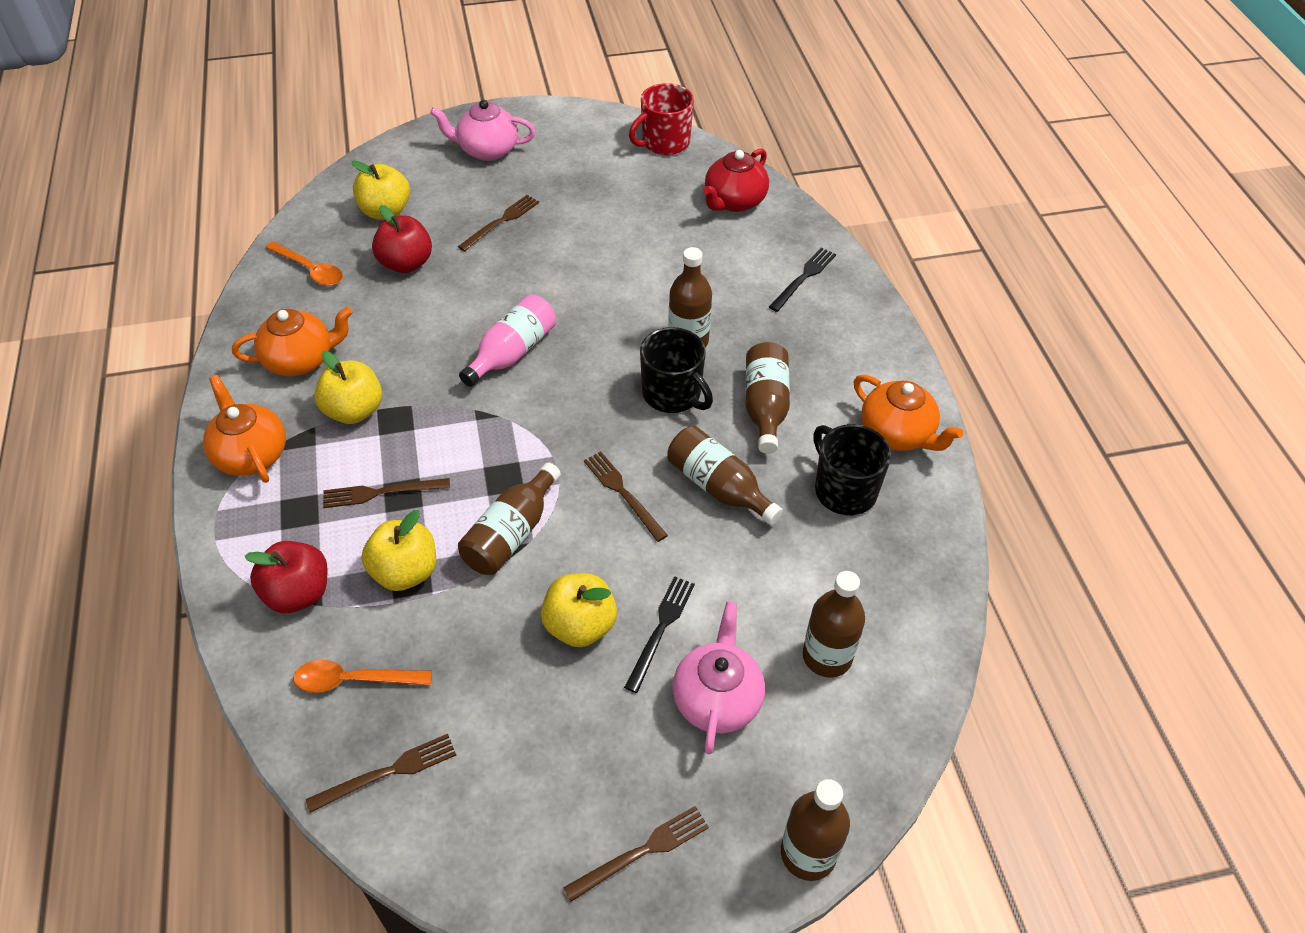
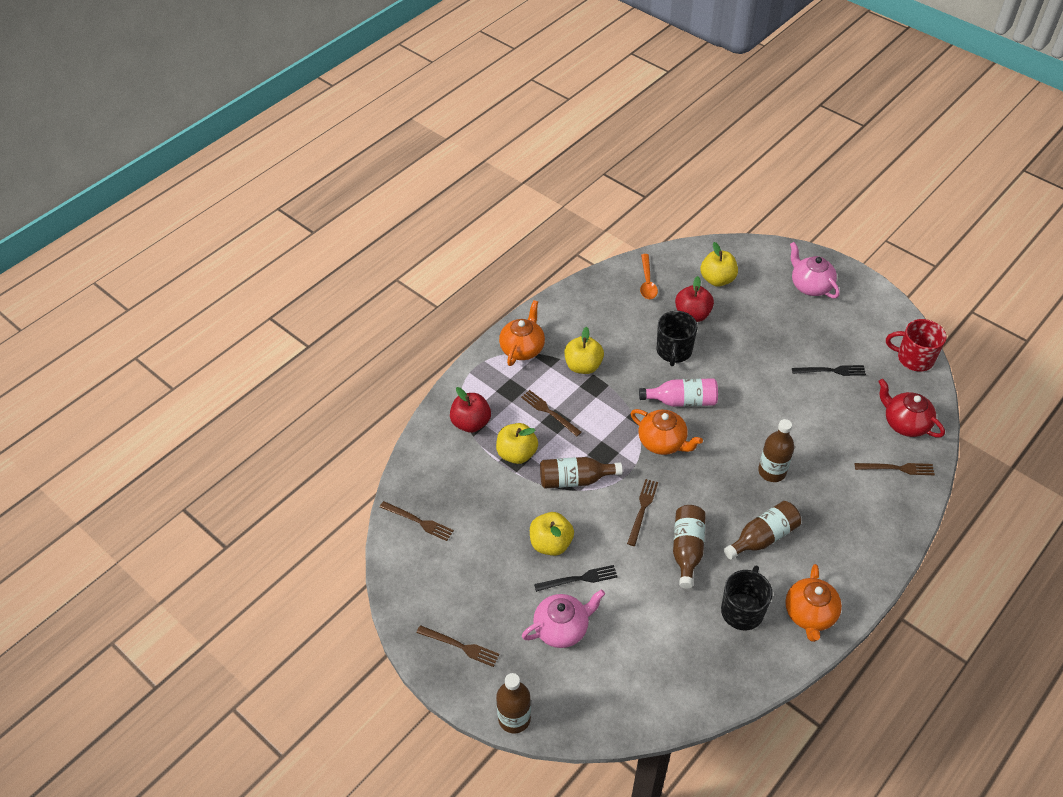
camera: 55 degrees right, 0 degrees up
(300, 360) = (591, 323): orange teapot -> orange teapot (662, 442)
(353, 680) = (448, 476): orange spoon -> none
(501, 222) = (765, 331): brown fork -> brown fork (897, 468)
(673, 394) = (727, 489): black mug -> black mug (674, 351)
(734, 201) = (905, 423): red teapot -> red teapot turned 45 degrees clockwise
(804, 278) = (881, 496): black fork -> black fork (831, 371)
(827, 656) = (628, 664): brown bottle -> none

